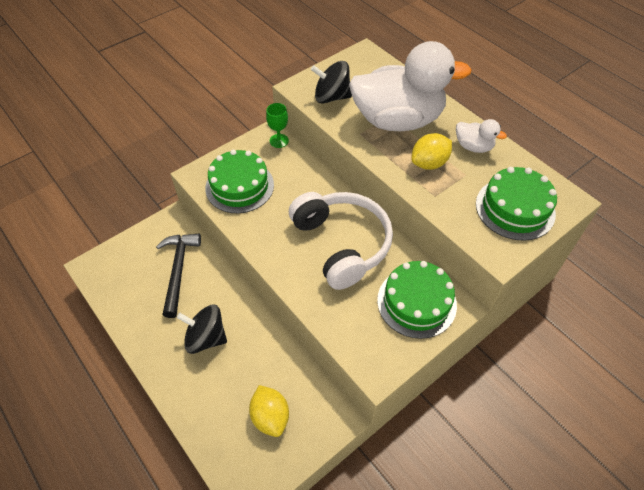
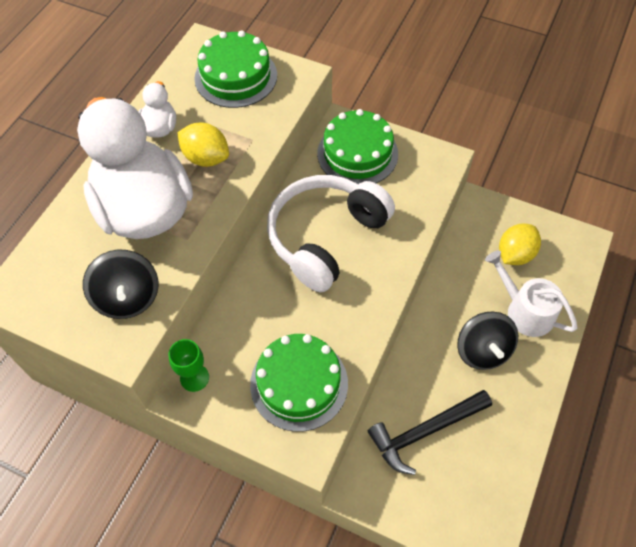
camera: 115 degrees left, 5 degrees up
(216, 390) = (525, 311): none -> white watering can

